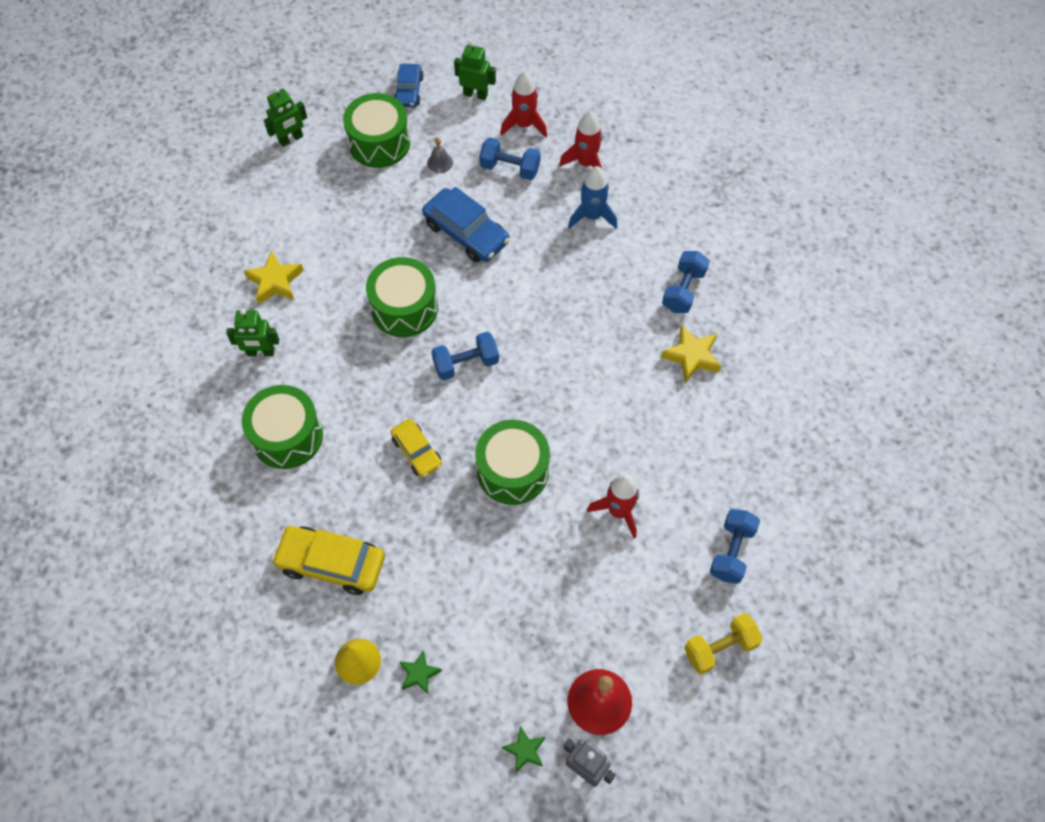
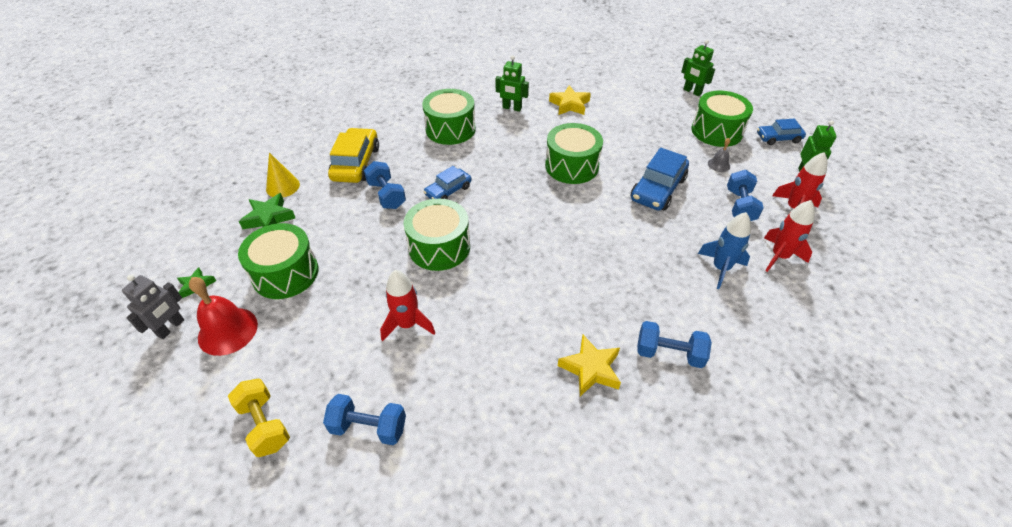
camera: 80 degrees right, 15 degrees down
(261, 352) = (512, 108): green robot -> green robot turned 60 degrees counterclockwise
(417, 452) = (448, 191): yellow car -> blue car
(419, 674) = (269, 218): green star -> green star, size x1.59
(466, 364) = (532, 206): blue dumbbell -> blue dumbbell (386, 195)
(523, 644) = (285, 273): none -> green drum

